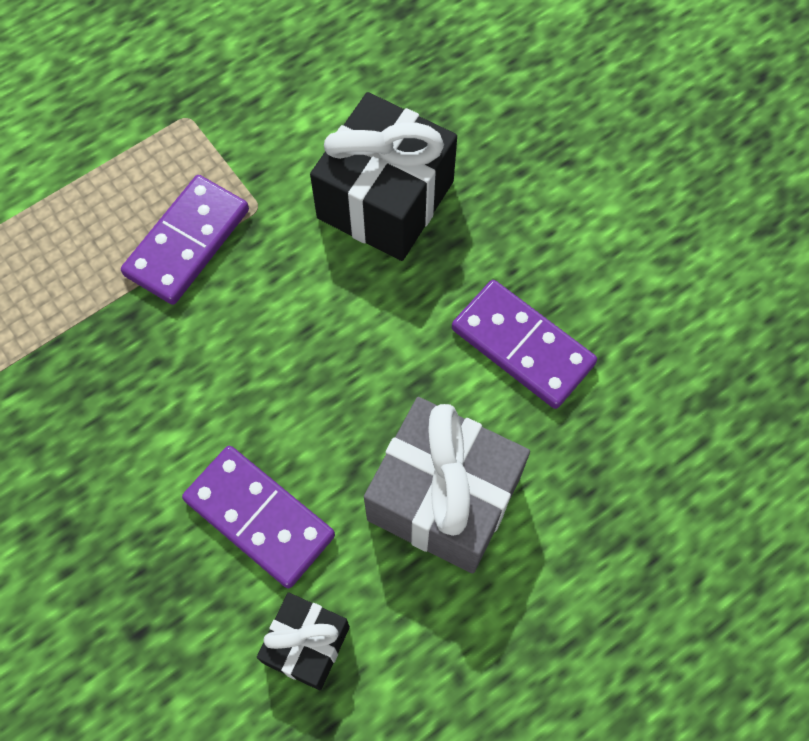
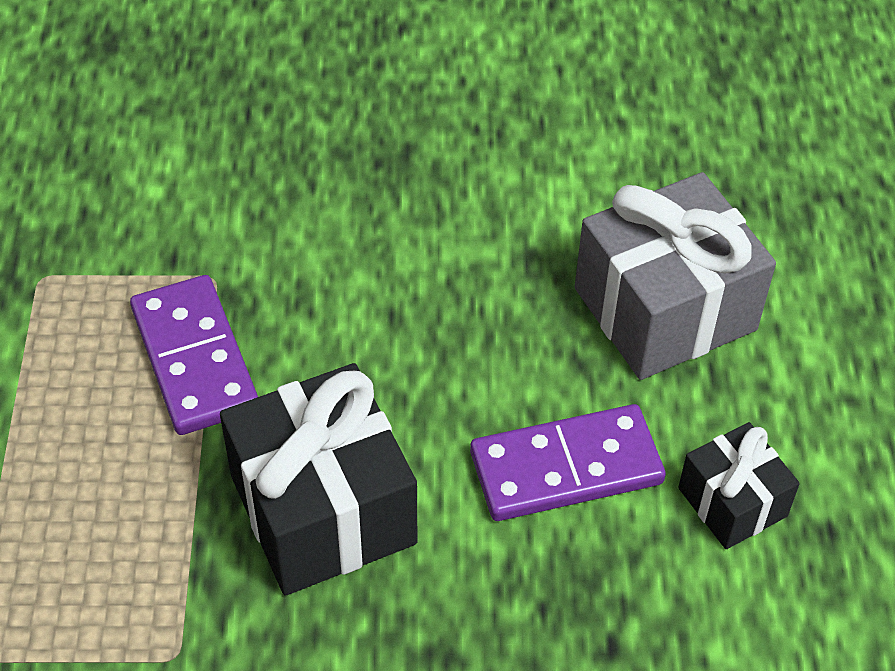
camera: 55 degrees left, 15 degrees down
(385, 199) = (308, 174): black gift -> black gift (322, 509)
(522, 346) = (559, 165): purple domino -> none

